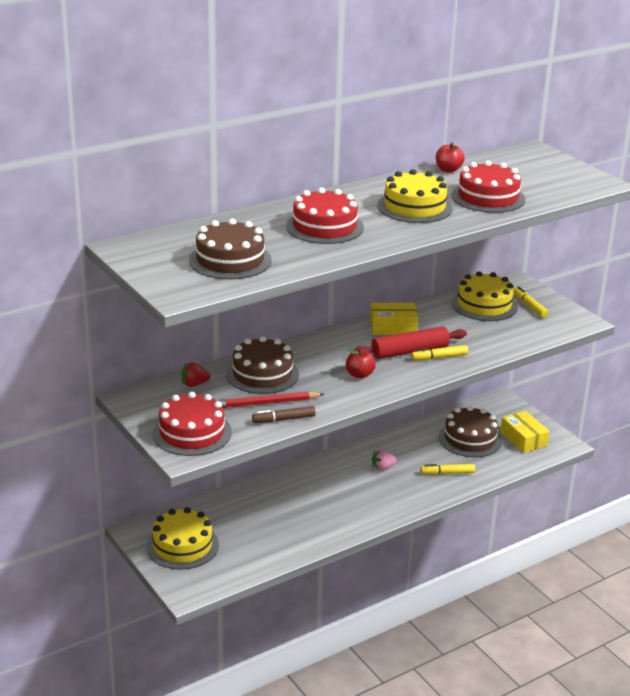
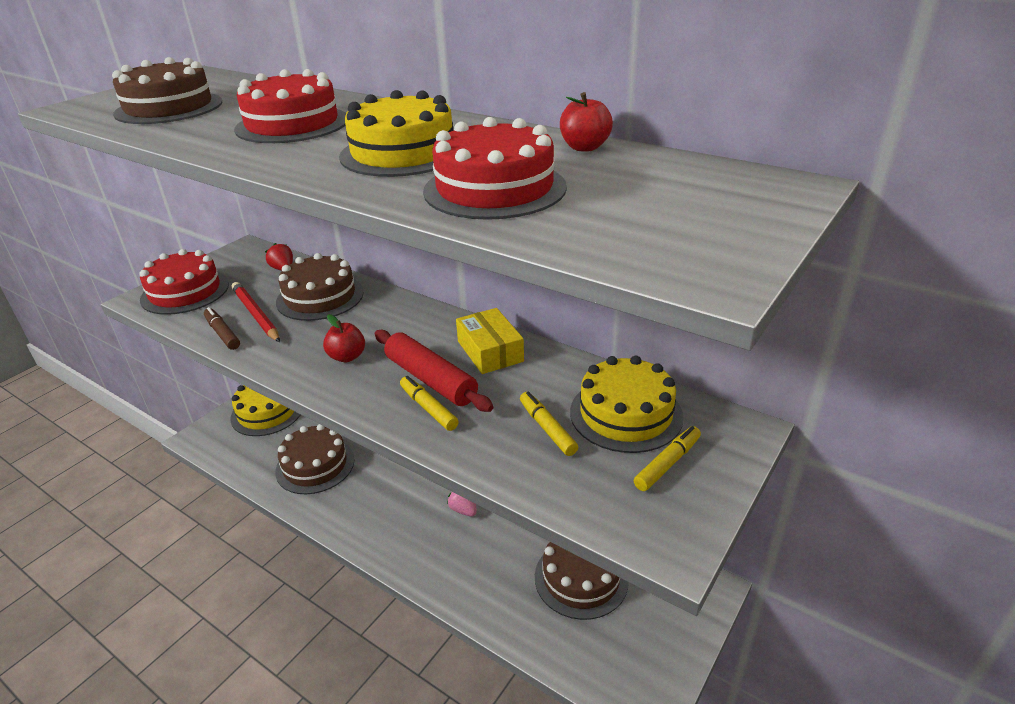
camera: 70 degrees right, 5 degrees up
(282, 527) = (315, 465): none -> brown cake
(447, 473) = (484, 576): yellow marker -> yellow marker (547, 428)
(523, 439) = (624, 644): yellow box -> none

